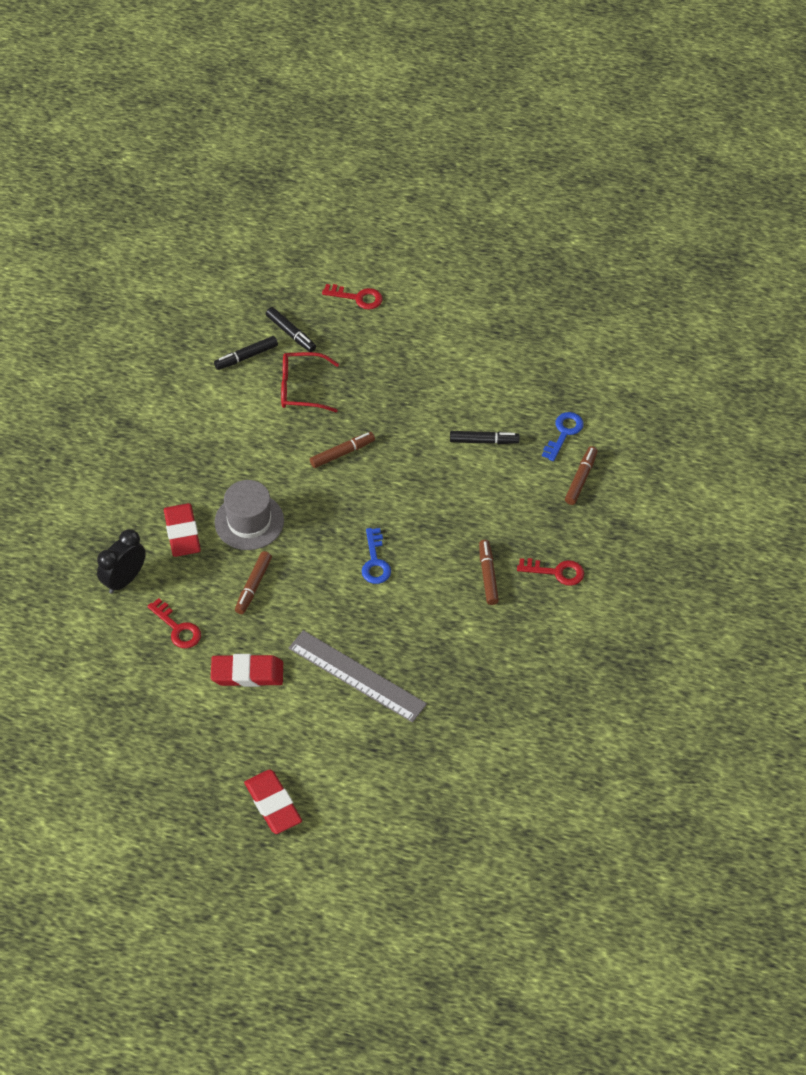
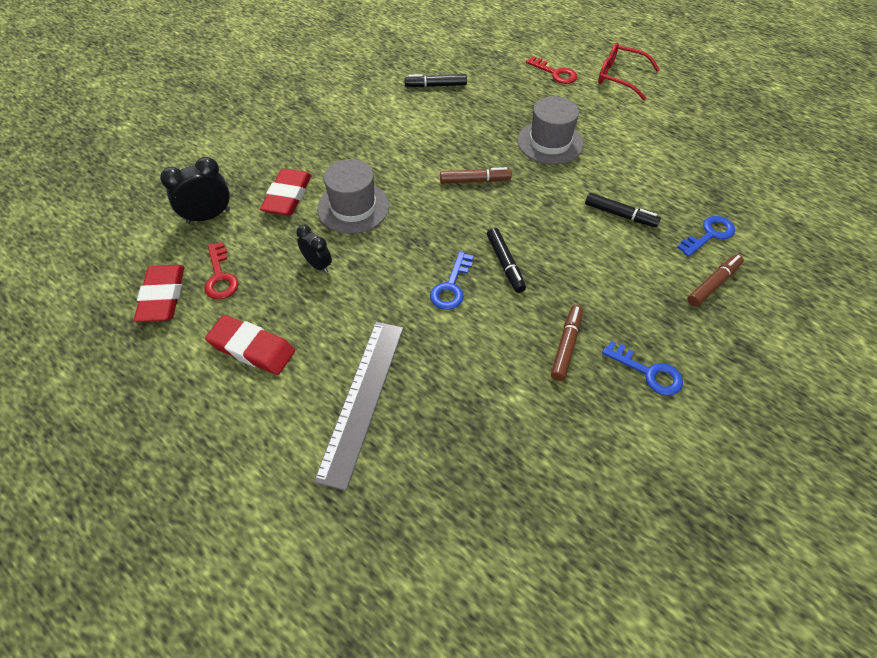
camera: 25 degrees right, 0 degrees up
(253, 586) = (318, 265): brown marker -> black clock
(273, 804) = (170, 517): red eraser -> red eraser (162, 296)
(291, 333) = (483, 81): black marker -> black marker (505, 264)
(301, 388) = (468, 121): red glasses -> red glasses (620, 77)
(357, 676) = (362, 399): grey ruler -> grey ruler turned 45 degrees clockwise
(390, 385) = (550, 142): none -> grey hat
(556, 572) = (648, 372): red key -> blue key

